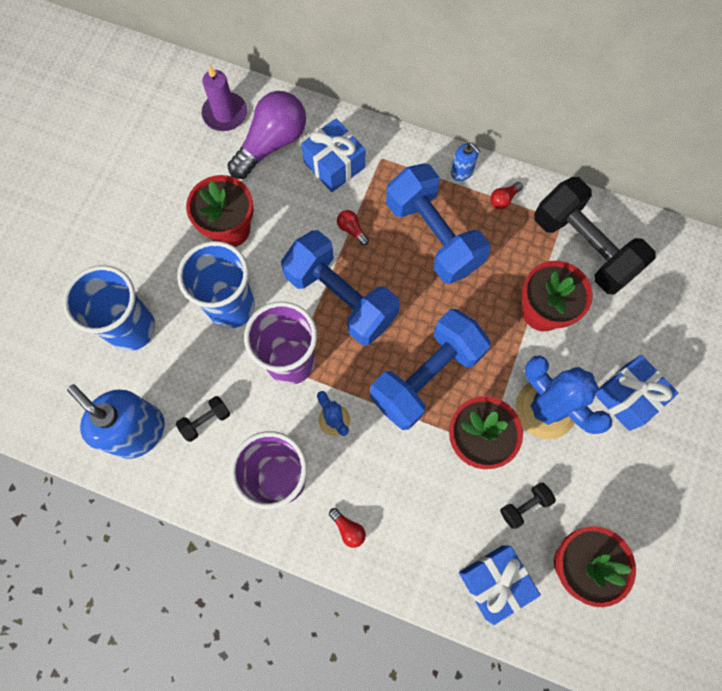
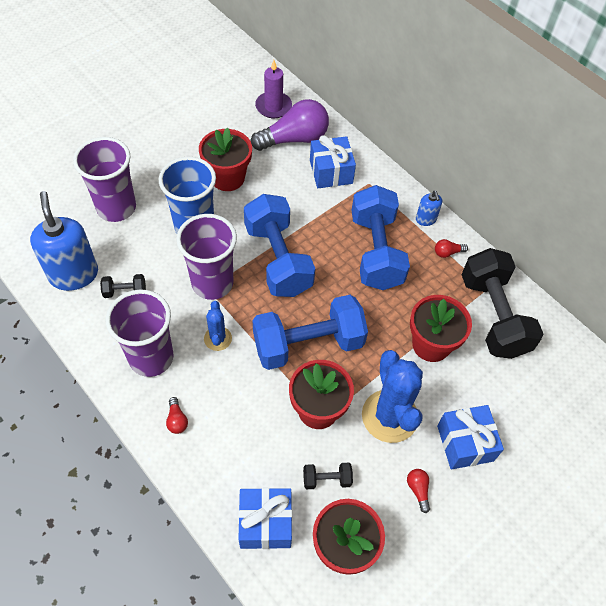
camera: 25 degrees right, 15 degrees down
(132, 329) = (116, 208): blue cup -> purple cup
(351, 230) = (316, 219): red light bulb -> red light bulb (418, 490)

